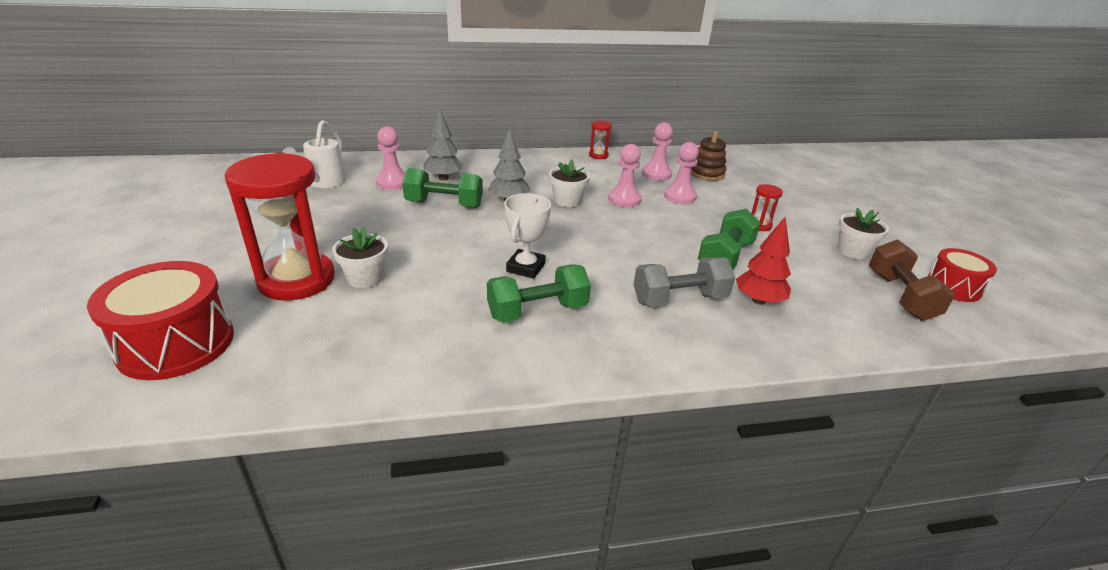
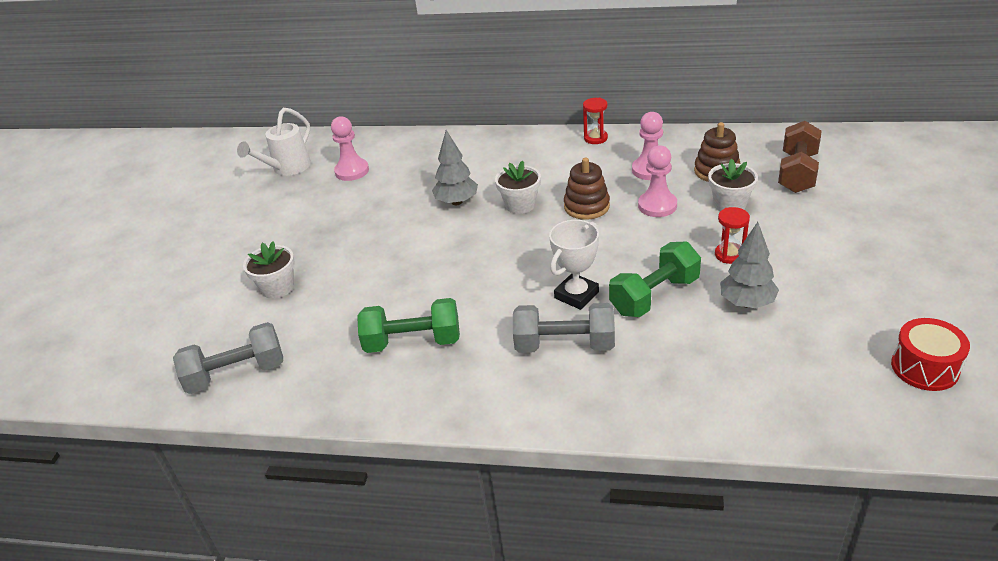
camera: 25 degrees right, 5 degrees up
(176, 343) = (111, 338): red drum -> none
(296, 280) = (221, 284): red hourglass -> none
(358, 361) = (236, 374): none -> grey dumbbell
(443, 178) = (405, 167): grey tree -> grey tree (747, 303)
(444, 204) = (389, 203): green dumbbell -> none
(525, 267) = (428, 289): white trophy -> white trophy (576, 295)
(624, 199) = (586, 206): pink pawn -> brown stacking toy
(758, 300) = (653, 357): red tree -> none
(853, 251) = (827, 302): white flower pot -> white flower pot (730, 204)
(900, 296) = (838, 371): brown dumbbell -> brown dumbbell (797, 173)

